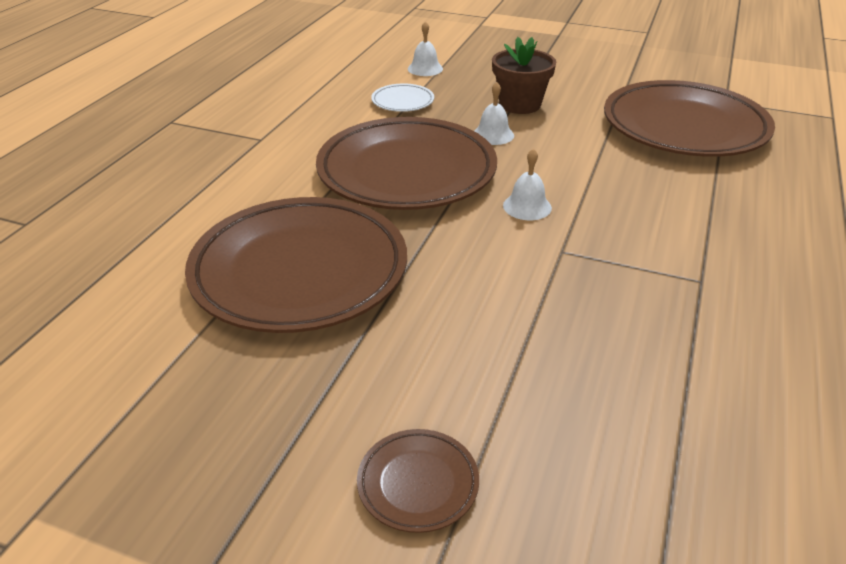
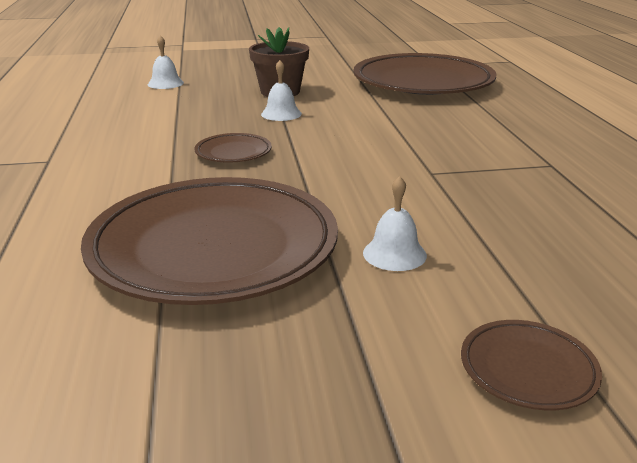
camera: 30 degrees left, 10 degrees down
(402, 101) = (170, 108): white plate -> none
(407, 172) = (233, 152): brown plate -> brown plate, size x0.41
(527, 206) = (368, 152): white bell -> white bell (394, 254)

